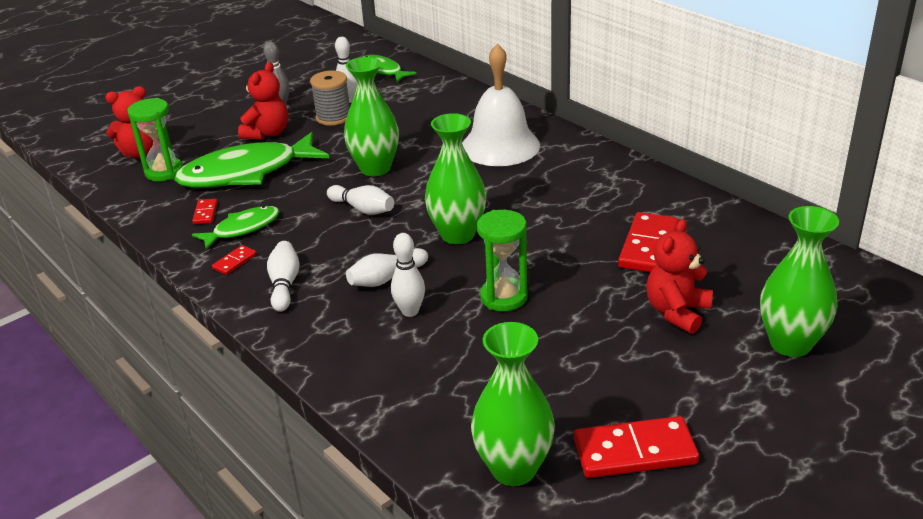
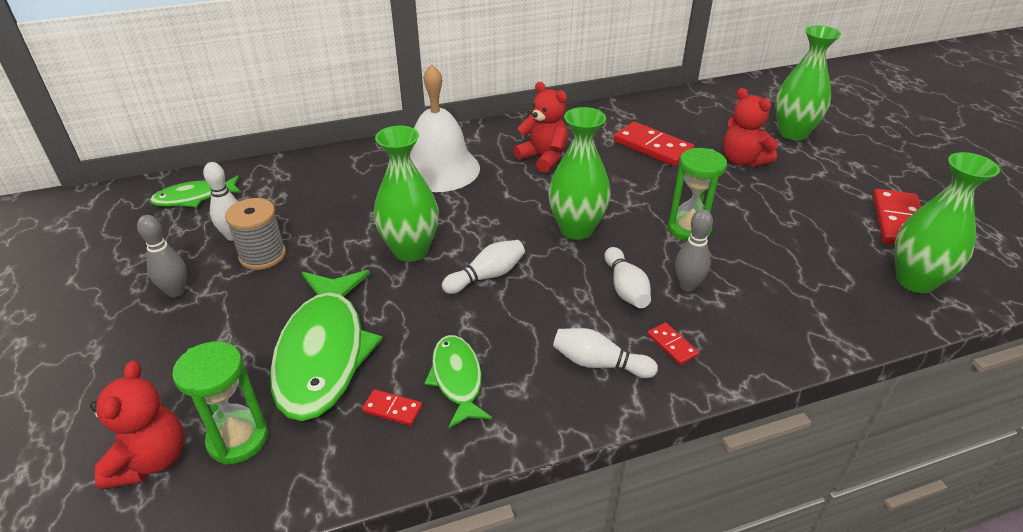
camera: 70 degrees left, 5 degrees up
(235, 262) = (527, 398): red domino -> red domino (672, 345)
(267, 133) = (240, 316): red teddy bear -> red teddy bear (543, 158)
(410, 311) = (687, 286): white bowling pin -> grey bowling pin

